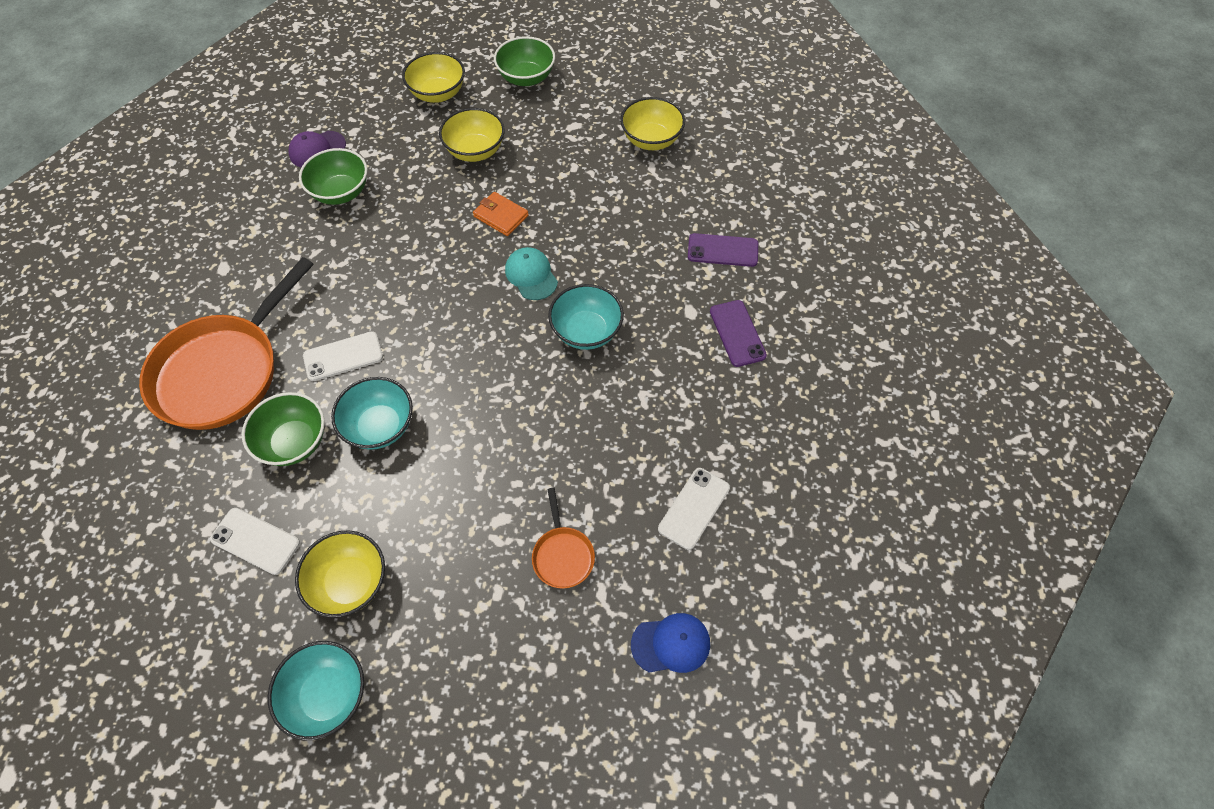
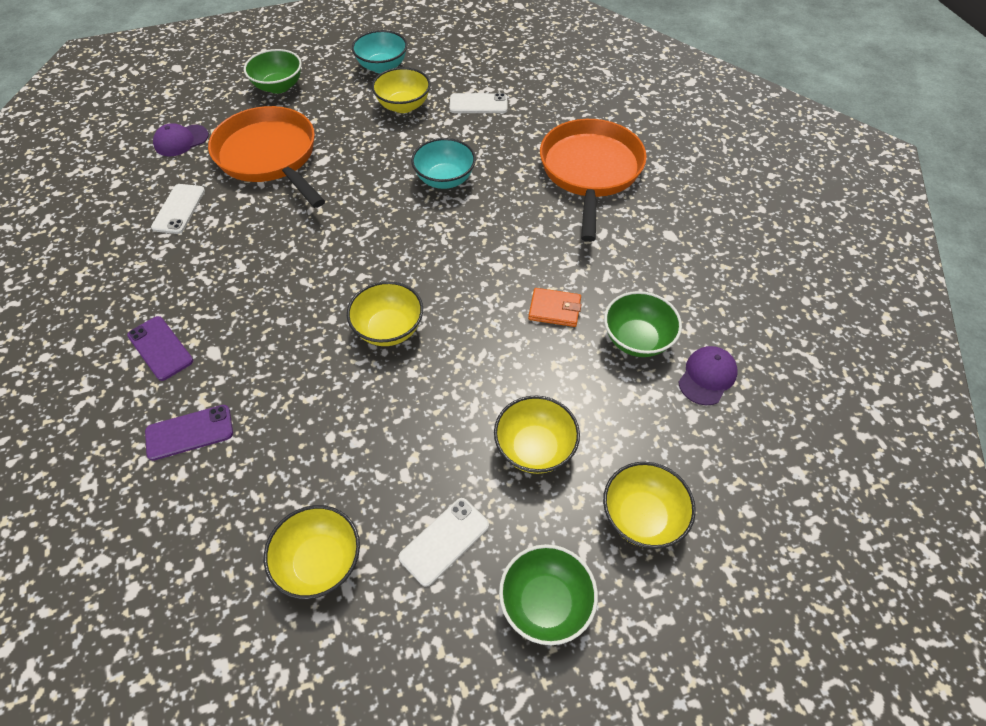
camera: 155 degrees right, 5 degrees down
(294, 442) = (499, 152): green bowl -> green bowl (278, 86)
(343, 356) = (509, 210): white phone -> white phone (444, 541)
(501, 216) = (455, 378): orange wallet -> orange wallet (554, 309)
(531, 275) = (389, 329): turquoise cap -> yellow bowl
(562, 555) = (270, 157): orange pan -> orange pan, size x2.29
(586, 331) = (311, 298): turquoise bowl -> none
(671, 644) = (181, 141): blue cap -> purple cap

